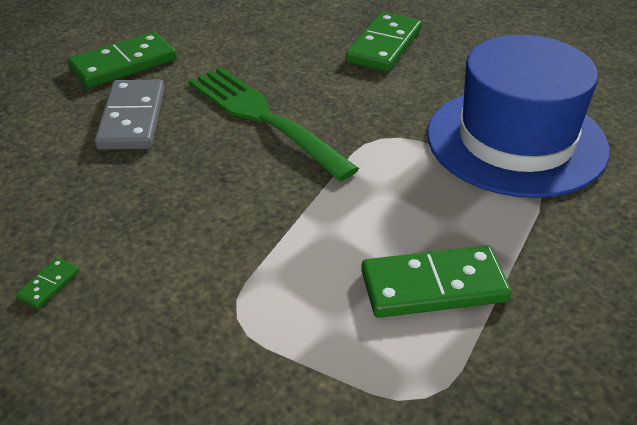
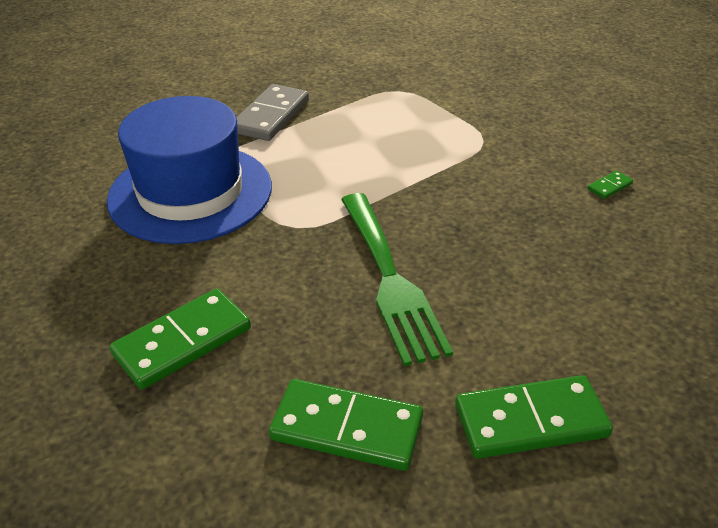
camera: 155 degrees left, 0 degrees up
(132, 119) = (531, 320): grey domino -> grey domino (271, 116)
(433, 286) = (353, 126): green domino -> green domino (347, 428)

